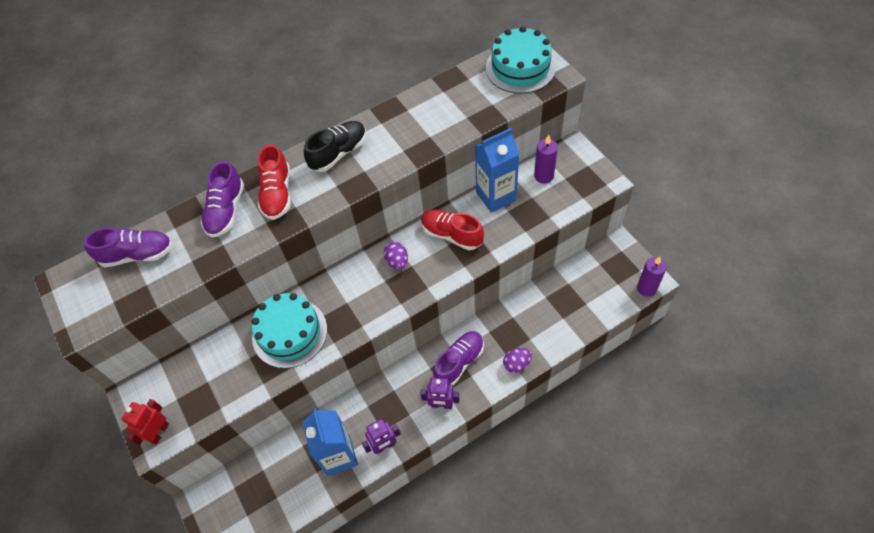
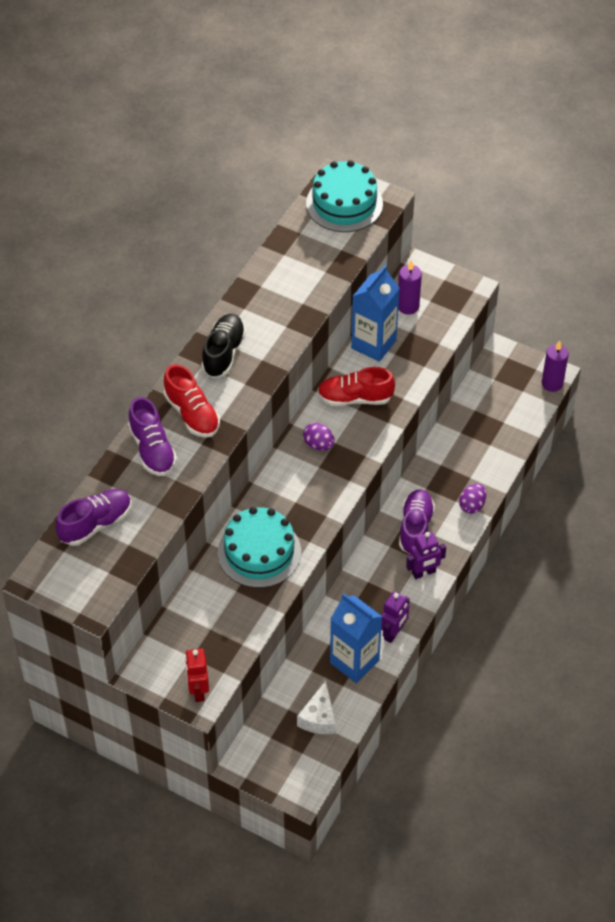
camera: 35 degrees left, 5 degrees down
(279, 491) = (319, 718): none -> white cheese

